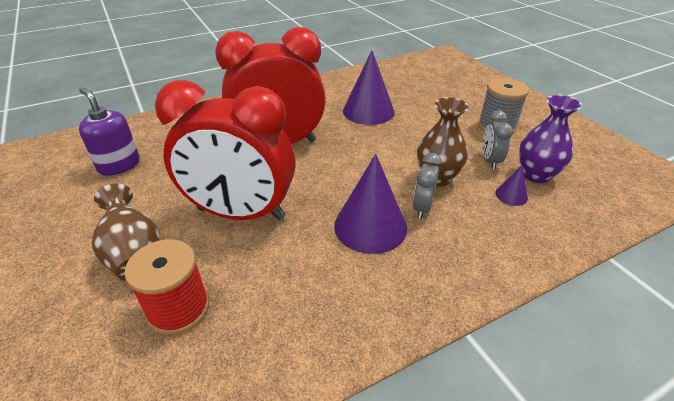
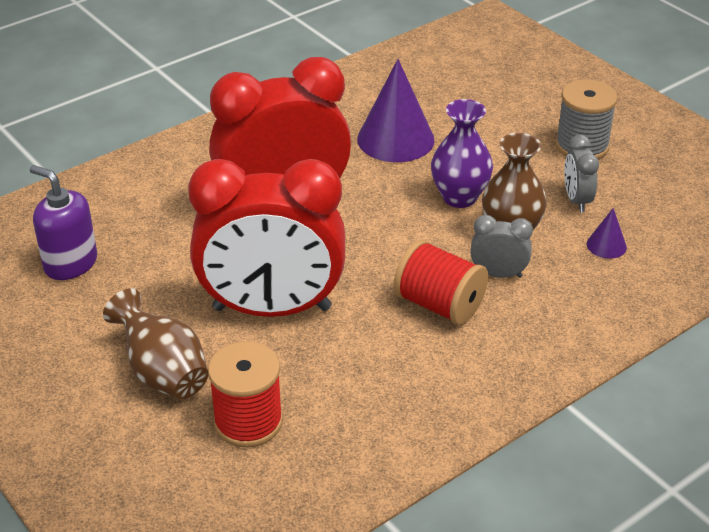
camera: 10 degrees left, 0 degrees up
(370, 226) = (439, 305): purple cone -> red spool
(422, 207) = (498, 274): grey clock -> grey clock turned 90 degrees clockwise
(536, 175) = (636, 214): purple vase -> purple vase (459, 197)

